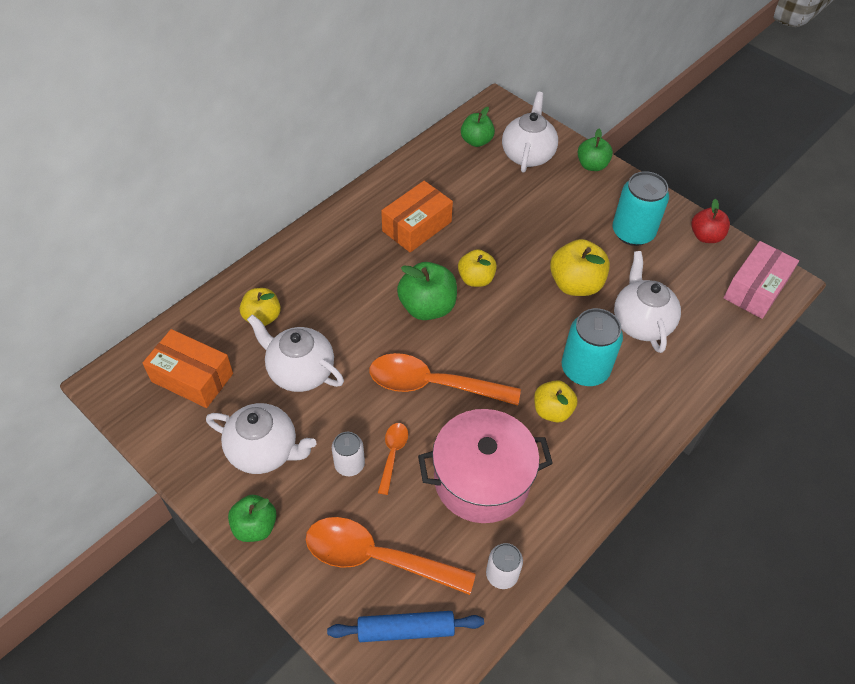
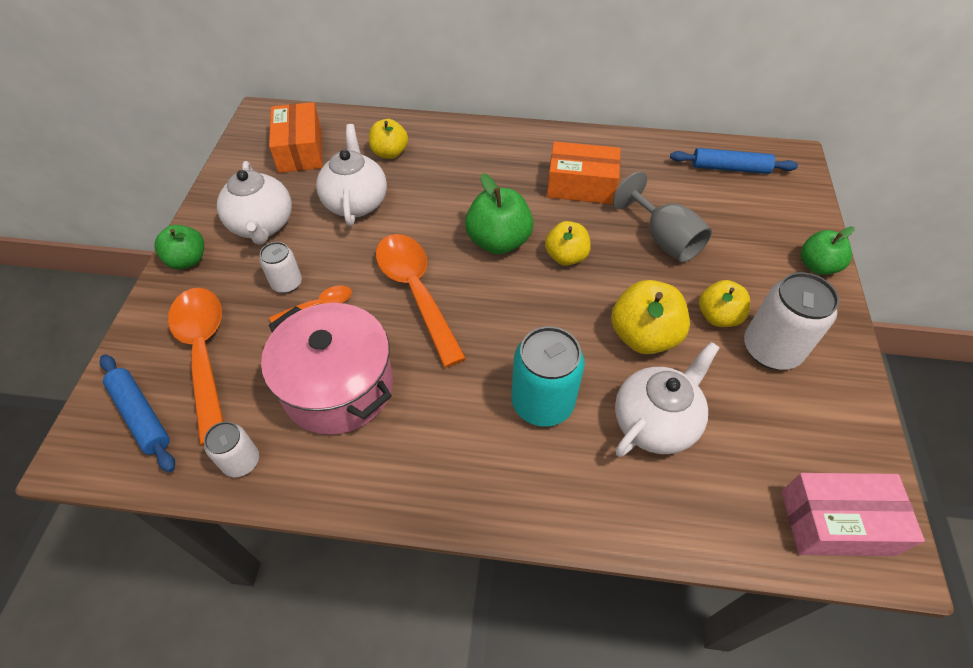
camera: 55 degrees right, 0 degrees up
(476, 141) = (730, 168): green apple -> blue rolling pin
(507, 218) = (664, 239): none -> grey goblet
(528, 155) = (762, 211): white teapot -> none
(552, 410) = (465, 401): yellow apple -> yellow apple (718, 316)
(633, 232) = (771, 349): turquoise can -> white can
(705, 236) = (853, 423): red apple -> none

